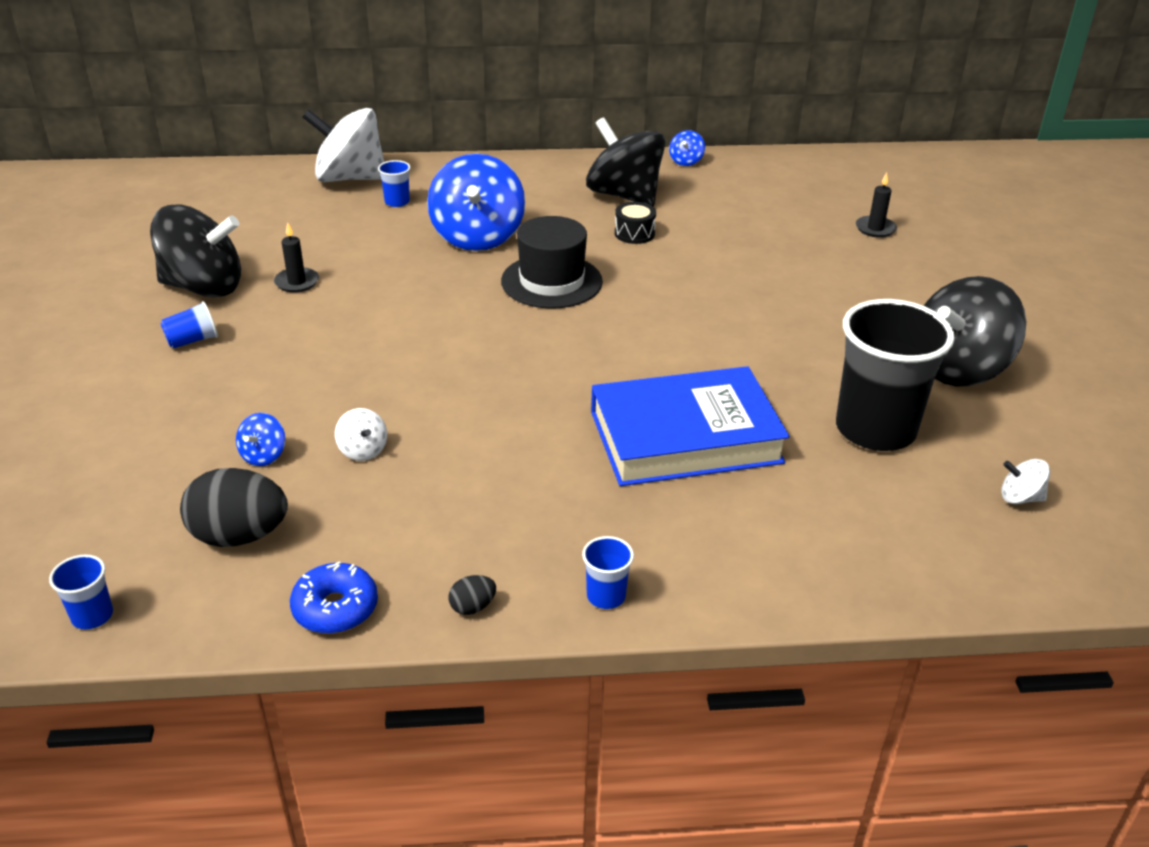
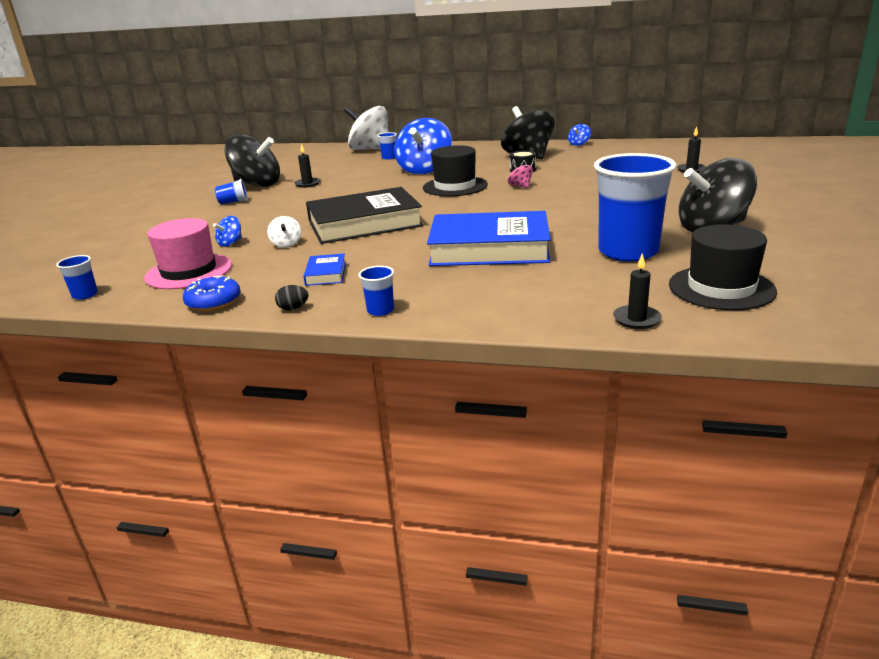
camera: 20 degrees right, 10 degrees down
(239, 536) = (189, 271): black egg -> pink hat
(460, 388) = (364, 223): none -> black book
(473, 519) = (326, 274): none -> blue book
(652, 277) = (520, 186): none -> pink spinning top
(875, 429) = (628, 252): black cup -> blue cup
(948, 573) = (636, 319): none -> black candle
(1020, 498) = (721, 288): white spinning top -> black hat

